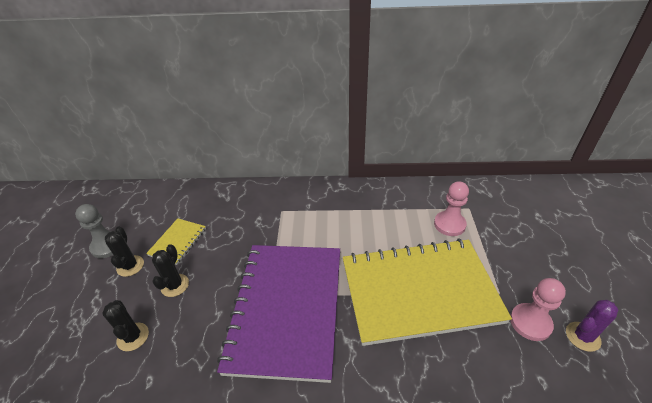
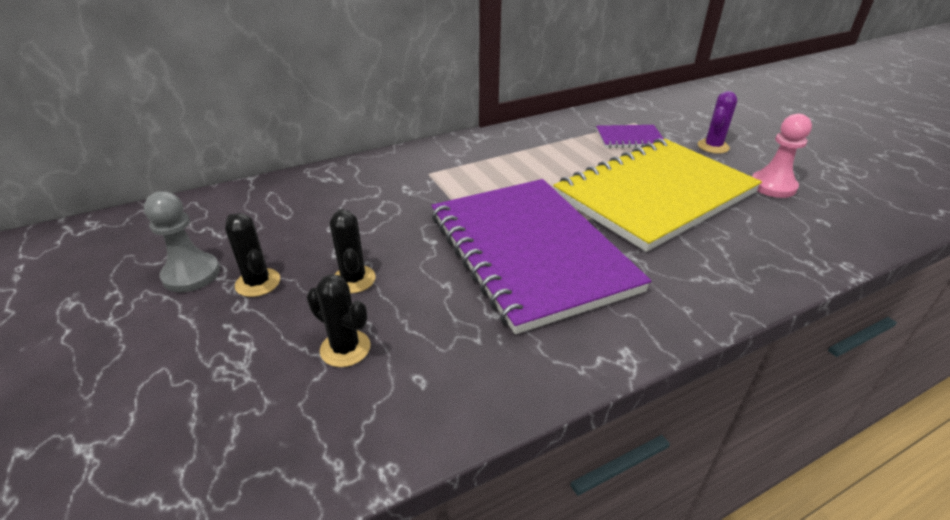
camera: 30 degrees left, 5 degrees down
(177, 242) = (309, 238): yellow notebook -> none
(449, 224) = (629, 138): pink pawn -> purple notebook
(582, 336) = (820, 182): purple cactus -> purple cactus (713, 146)

